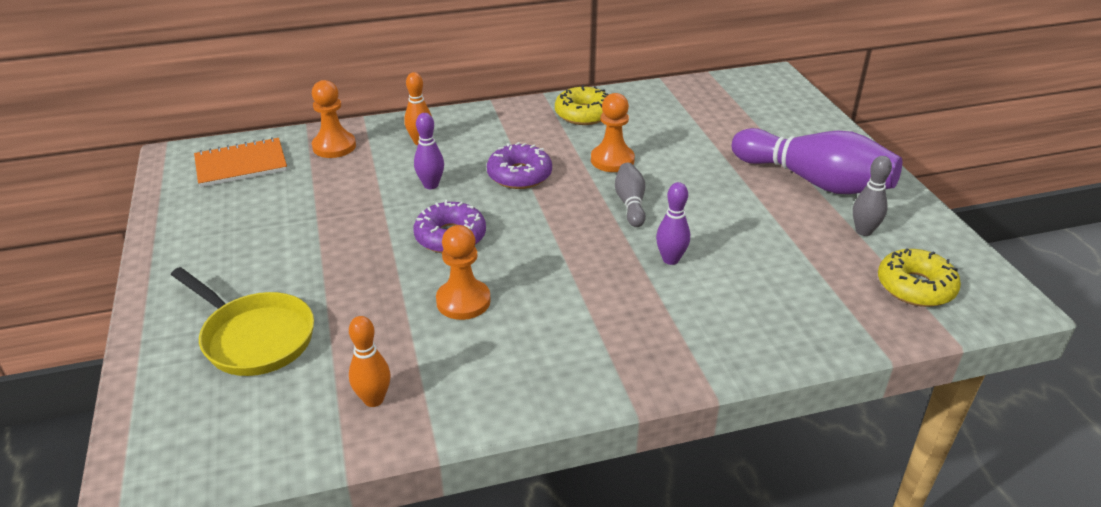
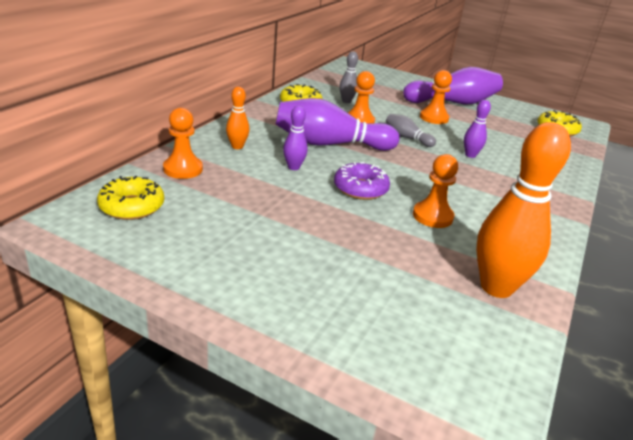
camera: 50 degrees left, 5 degrees down
(241, 165) = (132, 206): orange notebook -> yellow donut
(254, 338) = (372, 299): yellow pan -> none
(373, 399) = (496, 287): orange bowling pin -> orange bowling pin, size x2.07
(519, 175) = (330, 144): purple donut -> purple bowling pin
(730, 192) = (434, 118): none -> orange pawn
(863, 231) = (505, 116): grey bowling pin -> grey bowling pin (346, 101)

